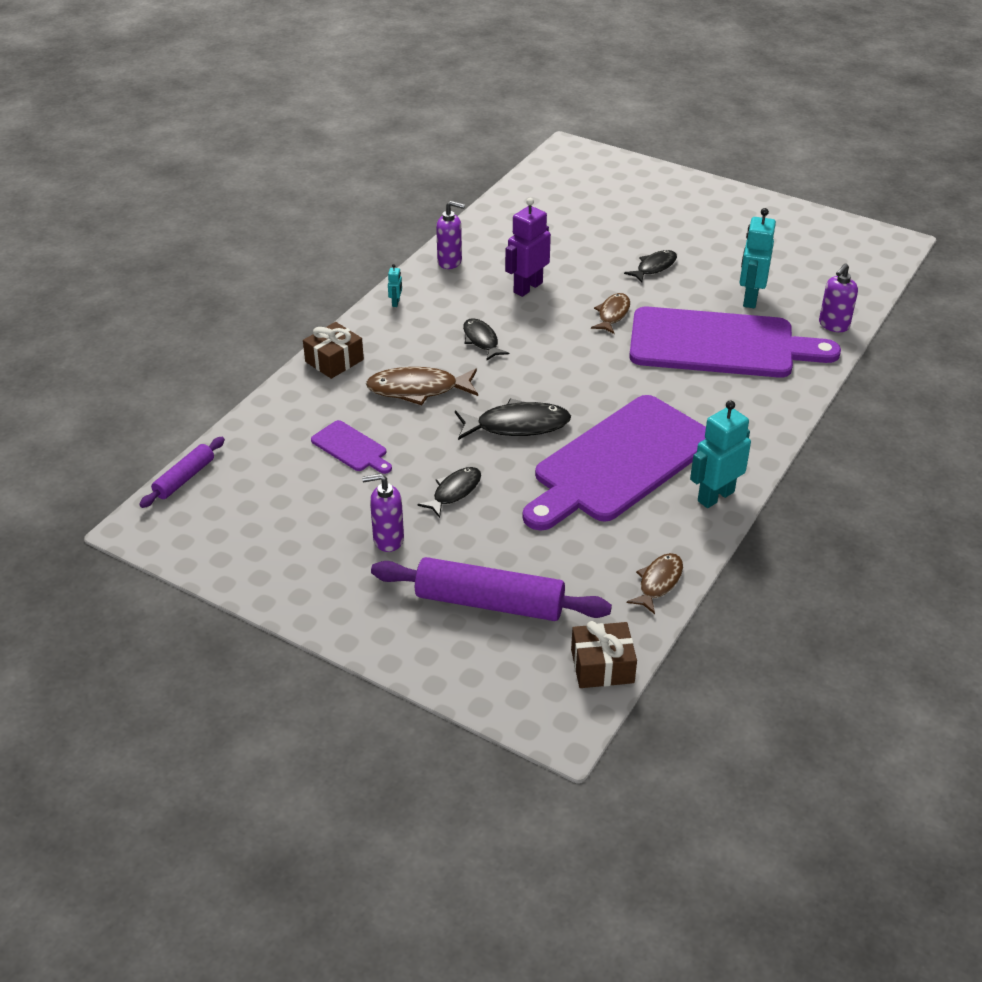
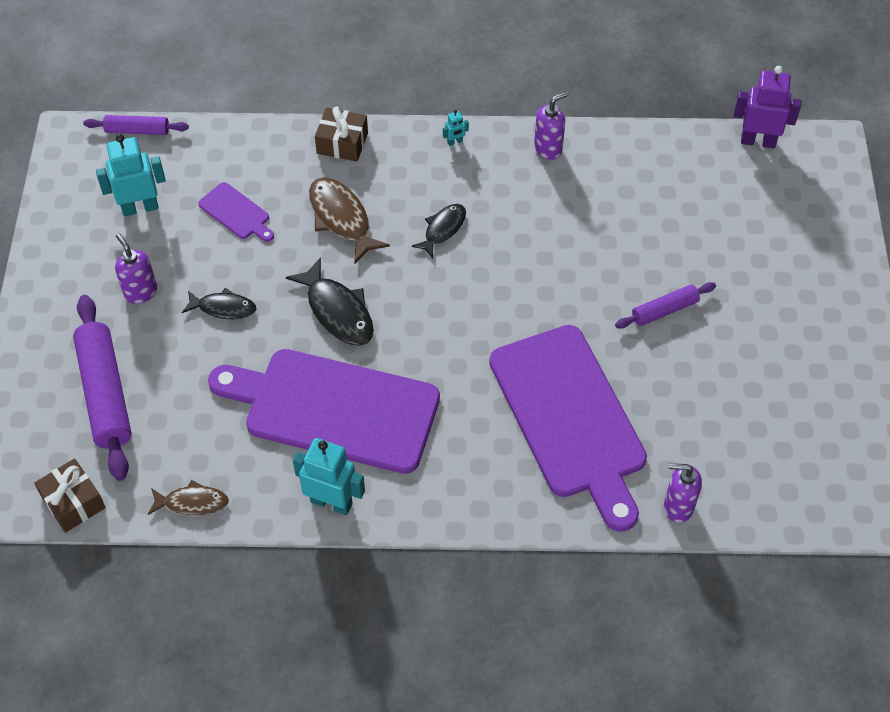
camera: 60 degrees right, 15 degrees up
(351, 448) = (236, 213): purple cutting board -> purple cutting board turned 60 degrees counterclockwise
(450, 262) = (548, 149): purple soap dispenser -> purple soap dispenser turned 105 degrees counterclockwise
(527, 287) = (551, 225): purple robot -> purple robot (758, 141)
(612, 314) = (556, 310): brown fish -> none
(654, 267) = (664, 310): black fish -> purple rolling pin
(750, 298) = (671, 414): turquoise robot -> turquoise robot (140, 207)

